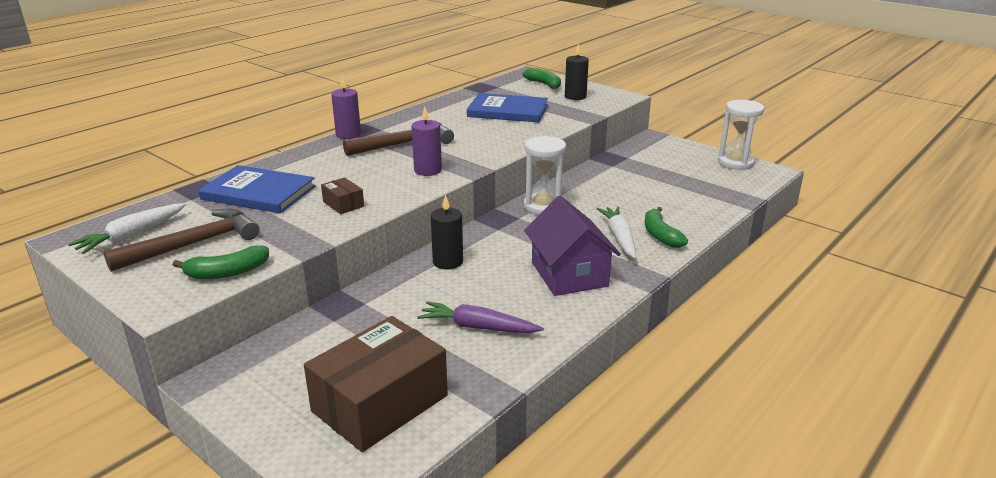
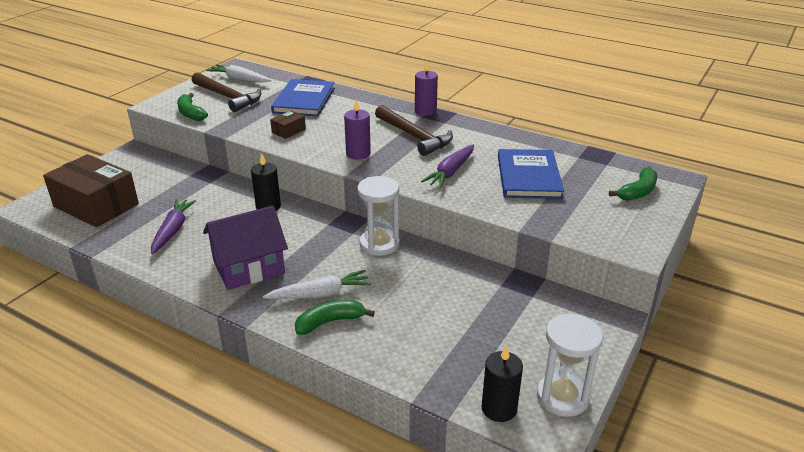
camera: 80 degrees right, 5 degrees up
(487, 136) = (450, 172): none -> purple carrot
(575, 97) = (607, 215): black candle -> black candle (499, 408)

